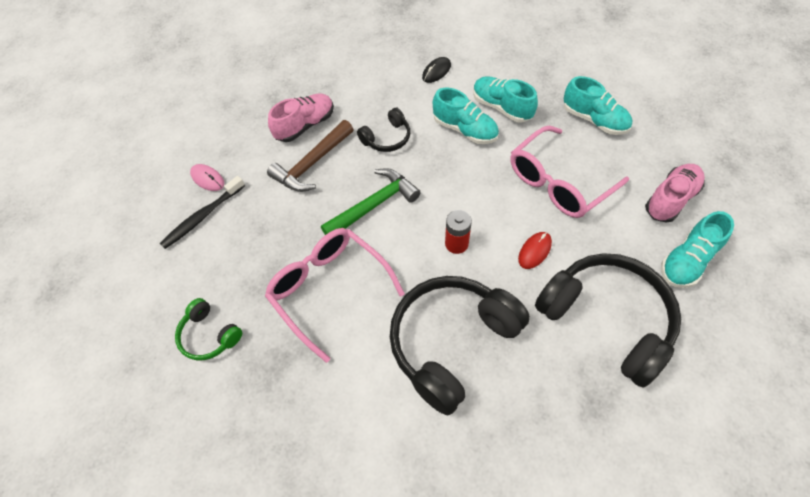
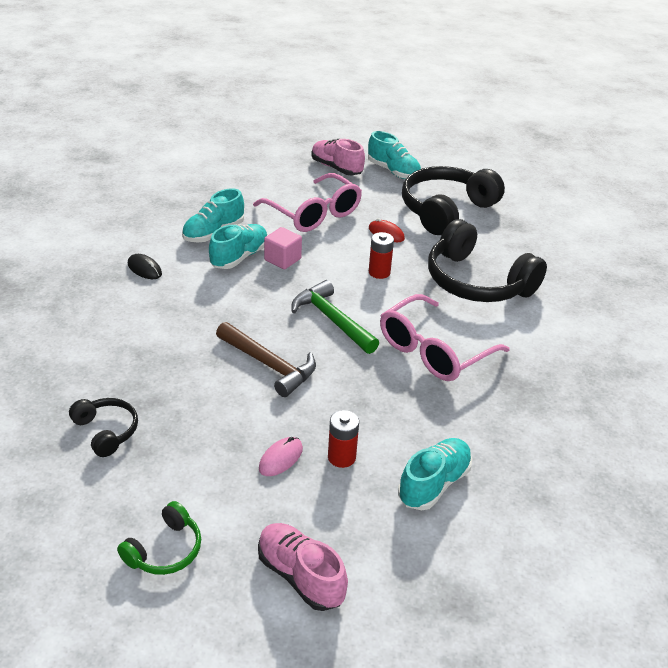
camera: 95 degrees left, 20 degrees down
(202, 217) = (341, 457): black toothbrush -> red battery
(209, 335) = (495, 435): green headphones -> green headphones (165, 550)
(305, 125) = (205, 372): pink shoe -> pink shoe (300, 575)
(387, 138) = (240, 308): black headphones -> black headphones (106, 431)
(466, 162) = (282, 259): none -> pink cube
(594, 120) = (243, 187): turquoise shoe -> turquoise shoe (434, 483)

